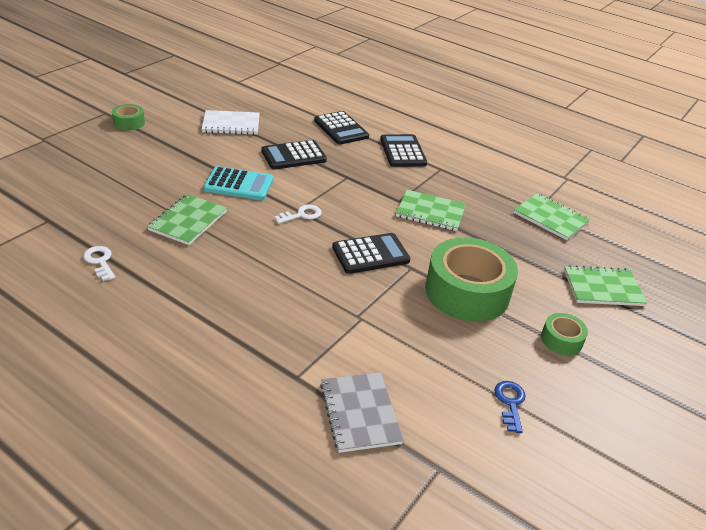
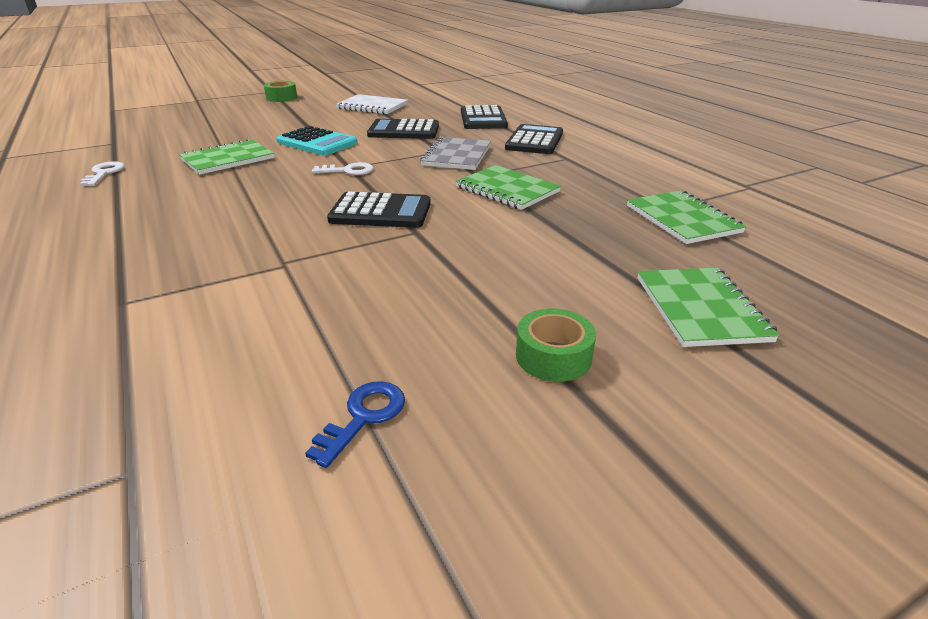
camera: 30 degrees right, 5 degrees down
(360, 413) = (133, 362): grey notebook -> grey notebook (457, 156)
(467, 292) = (462, 269): green tape -> none
(603, 288) = (700, 308): green notebook -> green notebook turned 60 degrees clockwise

